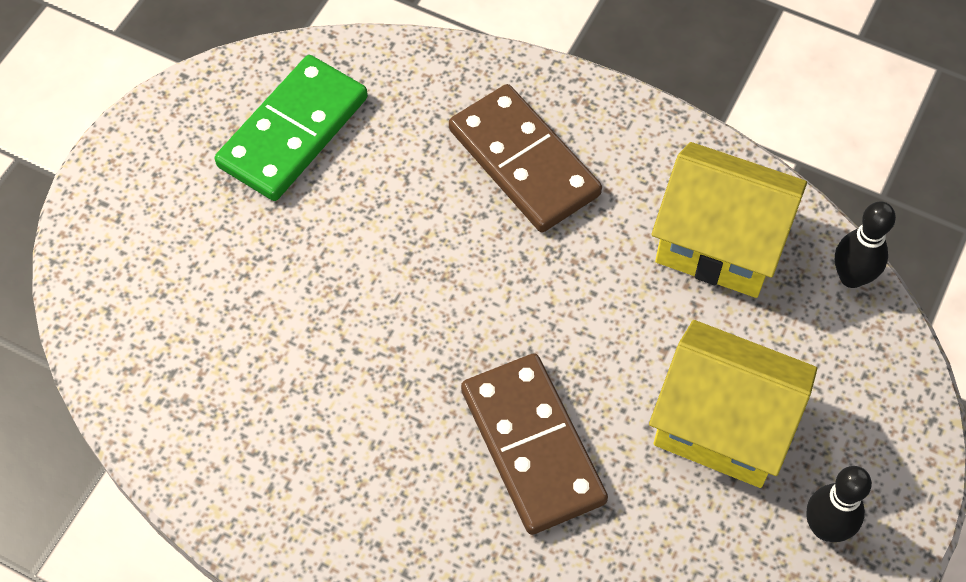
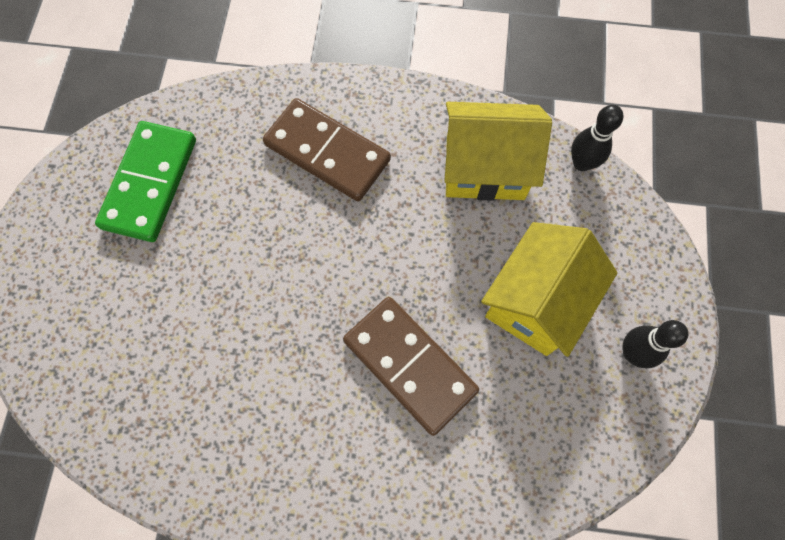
camera: 20 degrees left, 10 degrees up
(722, 425) = (536, 302): yellow house -> yellow house turned 60 degrees counterclockwise

